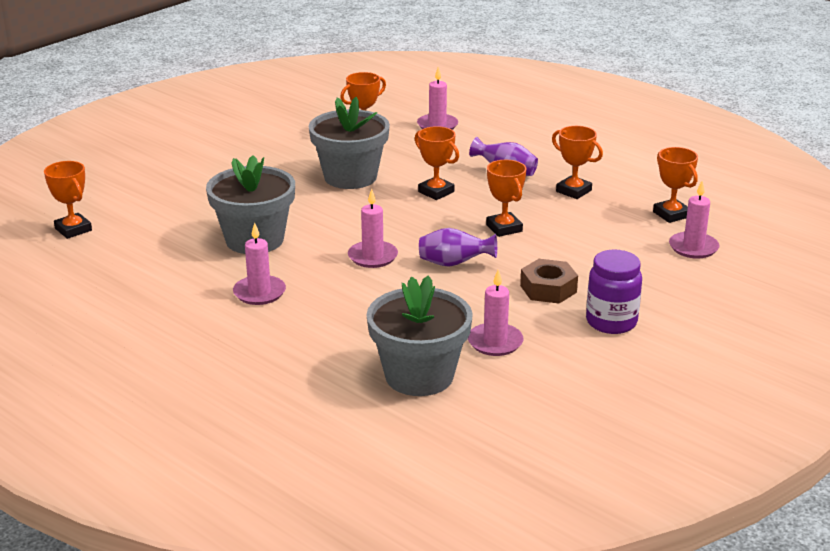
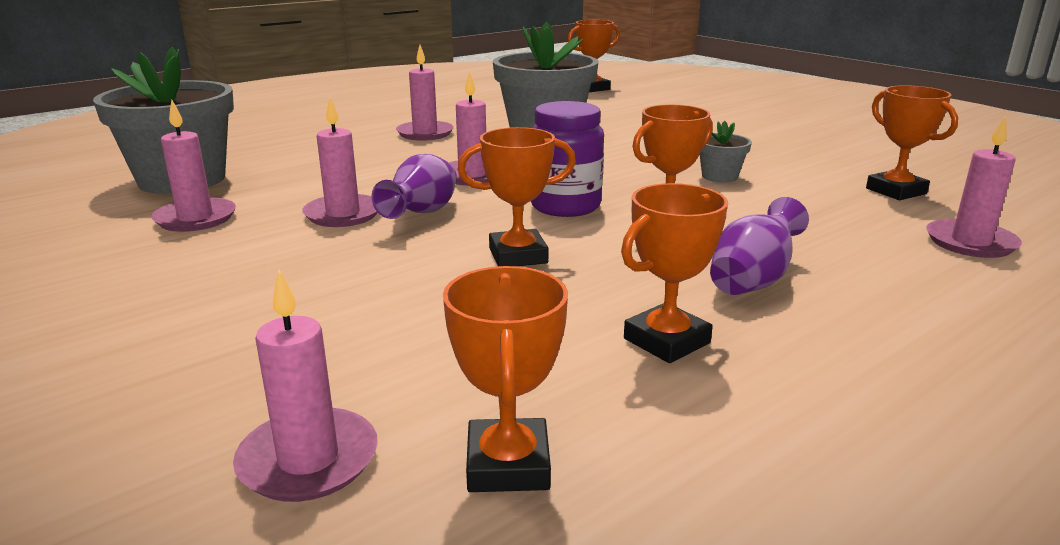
camera: 100 degrees right, 5 degrees down
(350, 177) = (719, 176): grey flower pot -> grey flower pot, size x0.44
(465, 290) = (343, 214): none -> pink candle
(548, 289) = (291, 265): brown nut -> none
(611, 322) = (136, 300): purple jar -> purple jar (565, 206)
(671, 214) = (508, 465): orange trophy -> orange trophy turned 75 degrees counterclockwise

